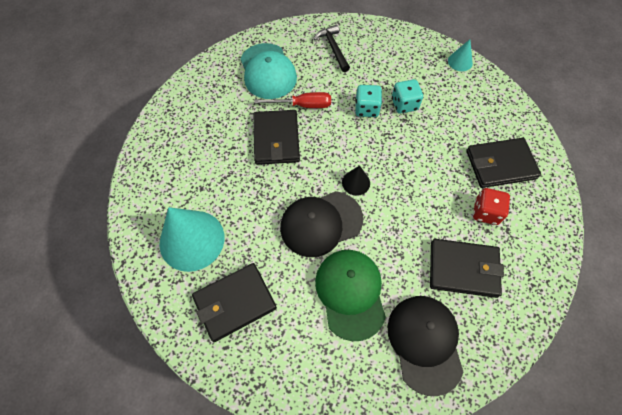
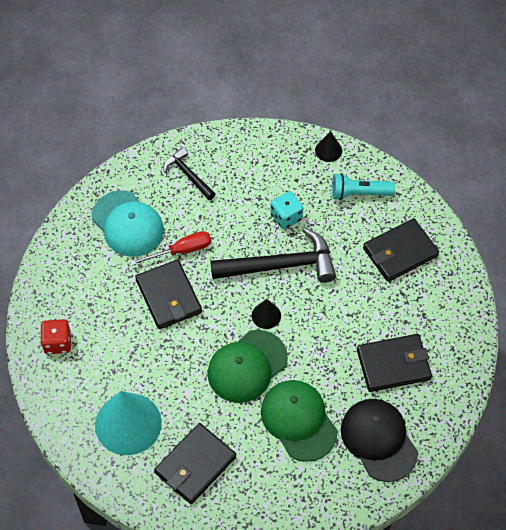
camera: 20 degrees left, 5 degrees down
(321, 223) = (247, 366): black cap -> green cap
(366, 109) = (249, 234): turquoise dice -> none
(385, 143) = (281, 265): none -> black hammer
(460, 61) = (328, 150): turquoise cone -> black cone
(476, 103) = (359, 193): none -> turquoise flashlight
(485, 212) = (399, 304): red dice -> red dice (57, 343)

